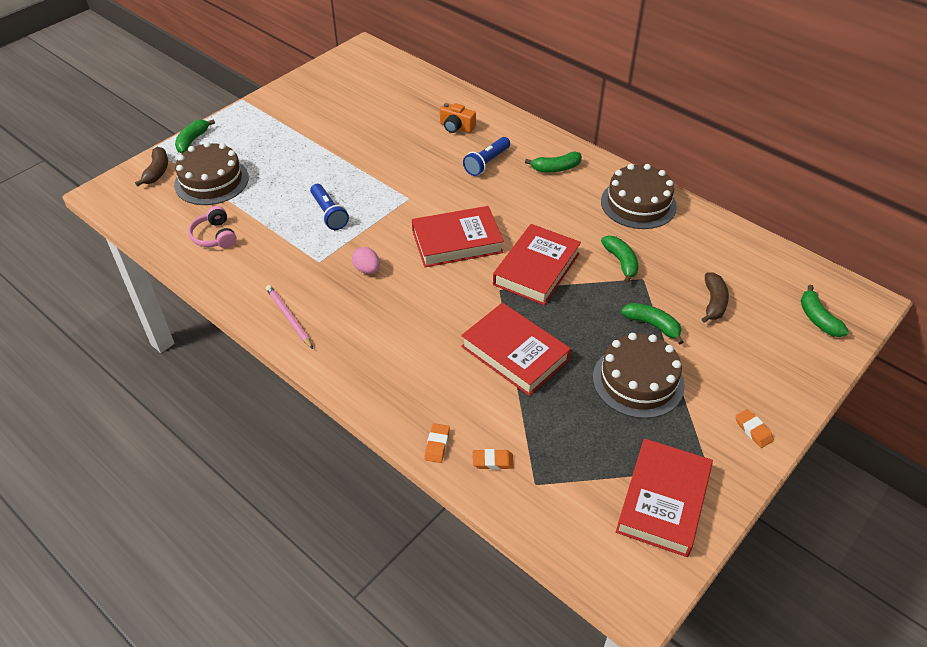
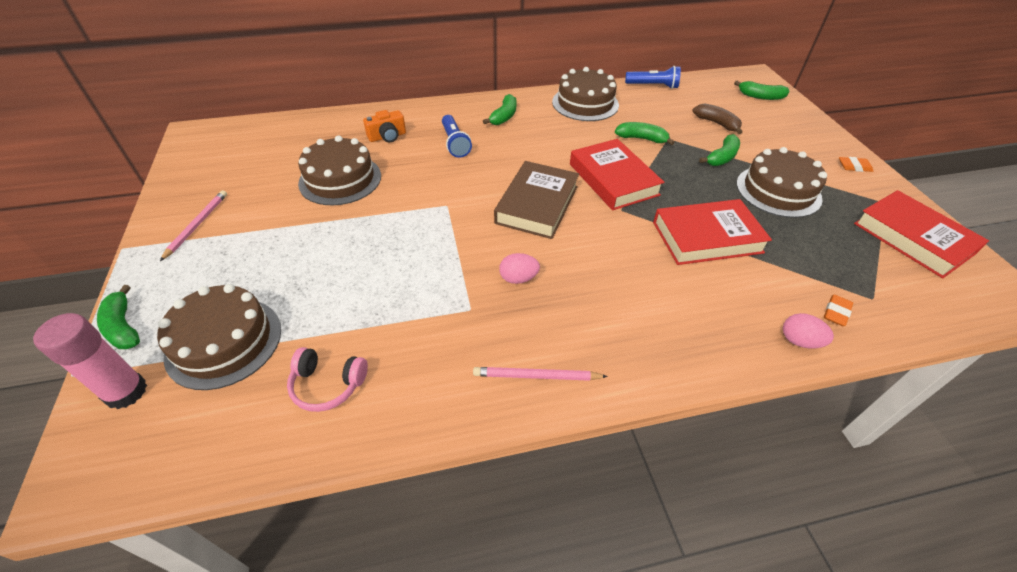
camera: 55 degrees left, 0 degrees up
(157, 171) = (126, 392): brown banana -> pink glue stick
(284, 110) = (197, 225): none -> pink pencil
(329, 214) = (405, 268): blue flashlight -> blue flashlight (653, 86)
(384, 136) = (340, 179): none -> brown cake
(437, 445) = (799, 341): orange eraser -> pink egg
(457, 241) = (537, 204): red book -> brown book
(652, 325) = (722, 157): green banana -> green banana turned 150 degrees clockwise

